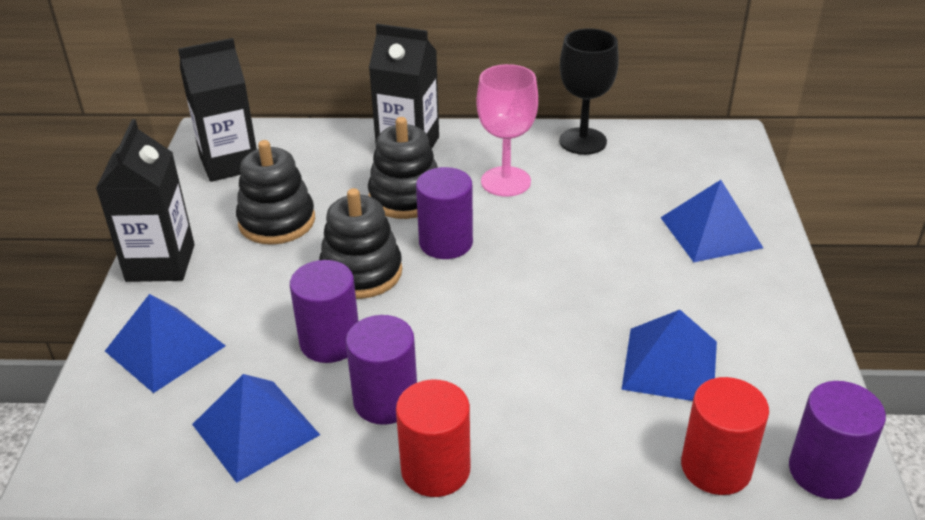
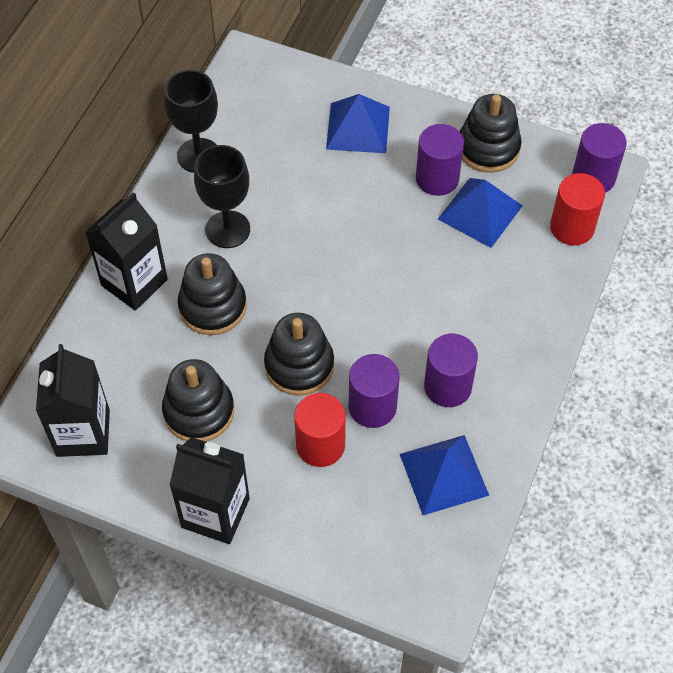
camera: 70 degrees left, 20 degrees up
(165, 348) = (331, 523): blue pyramid -> none
(435, 469) = (520, 375): red cylinder -> red cylinder (320, 445)
(446, 243) = (289, 297): purple cylinder -> purple cylinder (437, 178)
(505, 181) = (228, 229): pink goblet -> black goblet
(778, 347) = (488, 148): none -> black stacking toy

